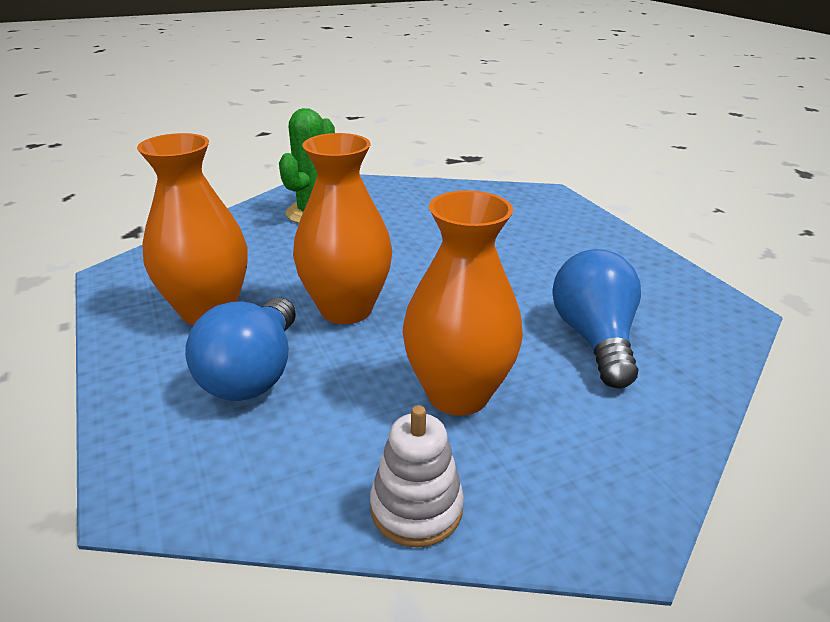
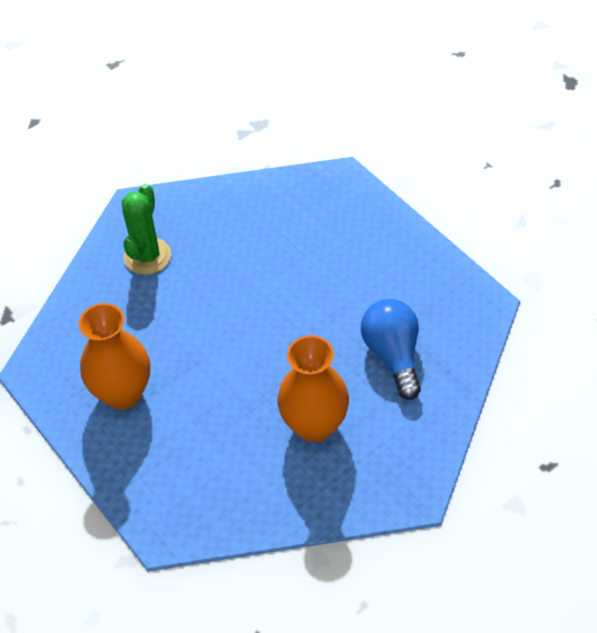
camera: 10 degrees left, 20 degrees up
(253, 373) = (182, 440): blue light bulb -> none
(346, 309) = (219, 367): orange vase -> none
(416, 508) = (311, 507): white stacking toy -> none

